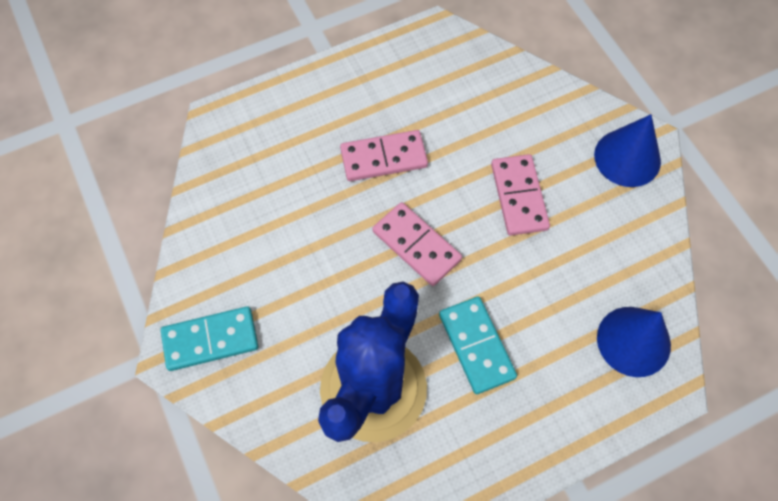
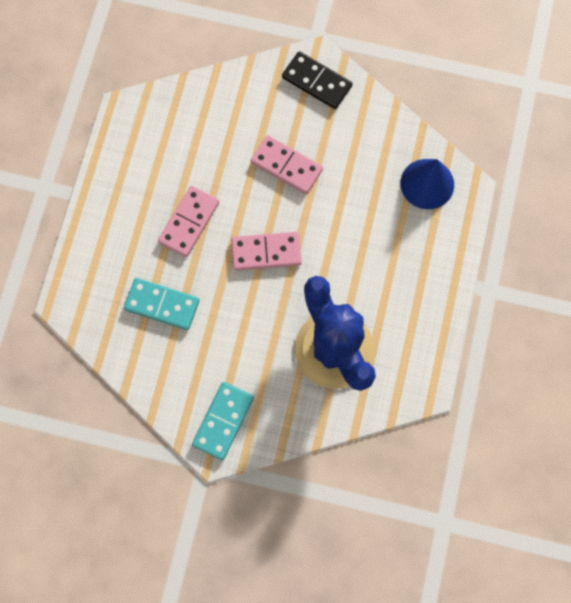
camera: 50 degrees left, 10 degrees up
(476, 346) = (357, 271): turquoise domino -> turquoise domino (162, 305)
(627, 158) = (316, 82): blue cone -> black domino

